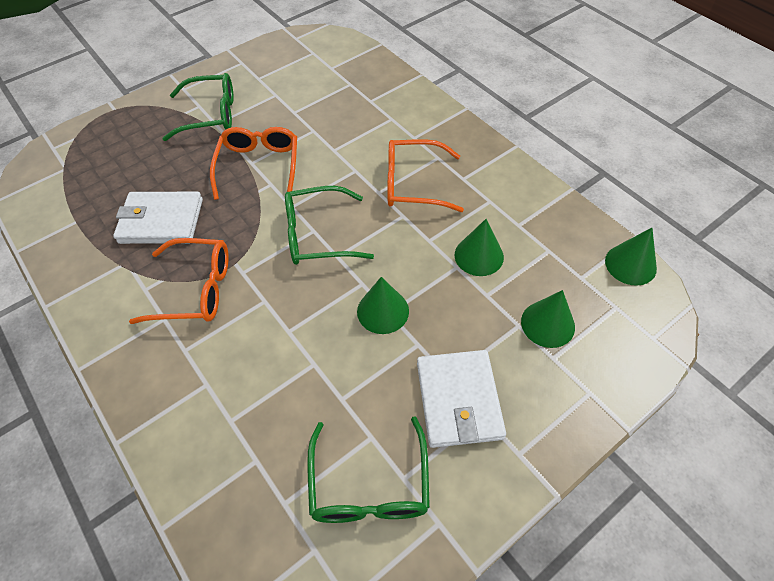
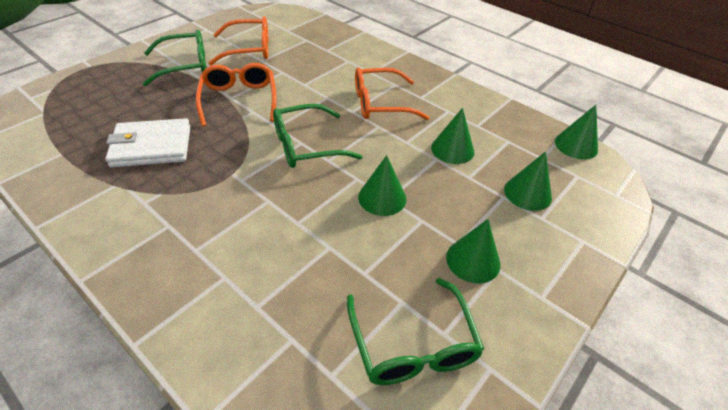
camera: 15 degrees left, 10 degrees down
(195, 289) = (196, 198): orange glasses -> orange glasses (249, 49)
(458, 400) = (473, 260): white wallet -> green cone

